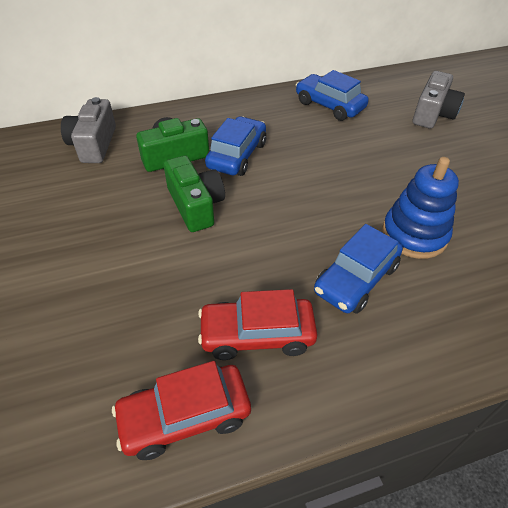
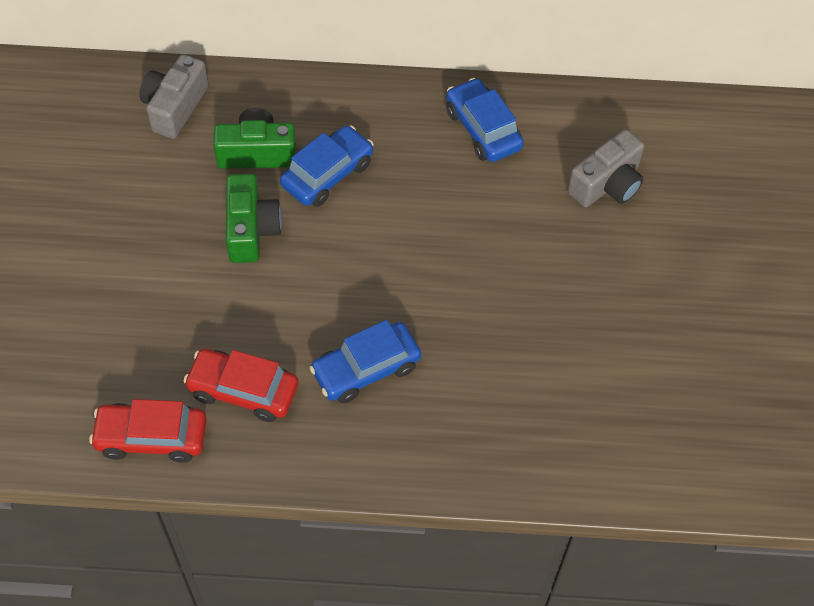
camera: 20 degrees right, 10 degrees up
(414, 234) = (459, 342): blue stacking toy -> none

